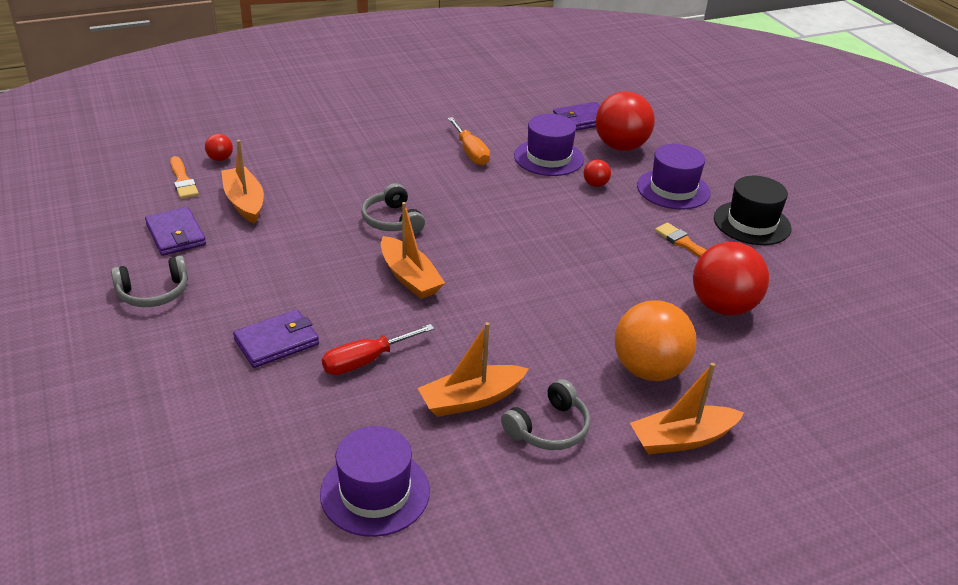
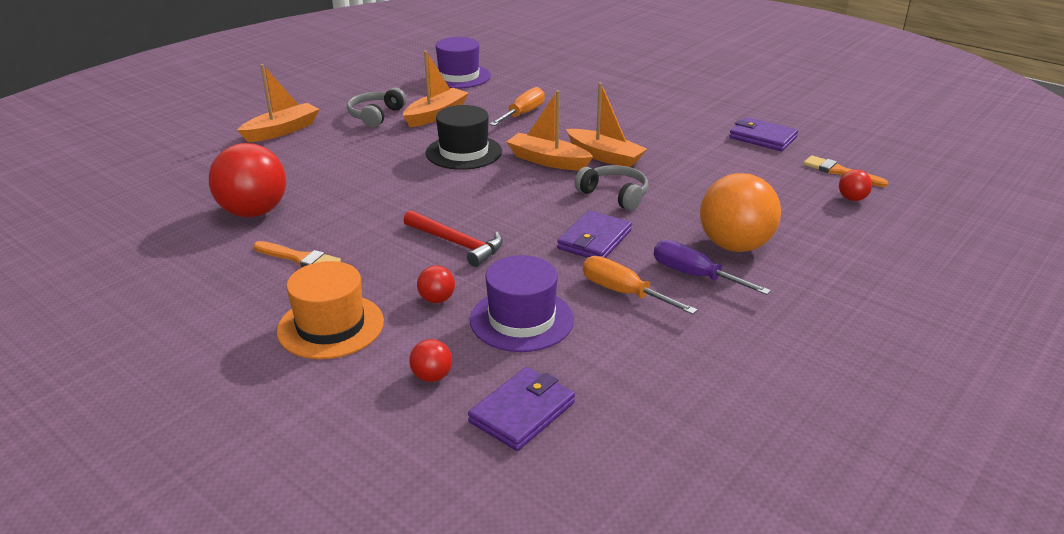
camera: 155 degrees right, 5 degrees down
(153, 293) = (709, 108): grey headphones -> none
(244, 202) = (759, 172): orange boat -> orange boat (605, 156)
(277, 342) = (591, 108): purple wallet -> purple wallet (594, 240)
(366, 361) = (523, 114): red screwdriver -> orange screwdriver
(413, 148) = (695, 275): none -> purple screwdriver
(557, 219) = (457, 244): none -> red hammer
(620, 146) = (432, 376): red ball -> red ball, size x0.44
(649, 370) = (315, 156): orange ball -> orange ball (735, 246)
(673, 189) = (330, 326): purple hat -> orange hat
(752, 223) = (217, 310): black hat -> black hat (463, 152)

